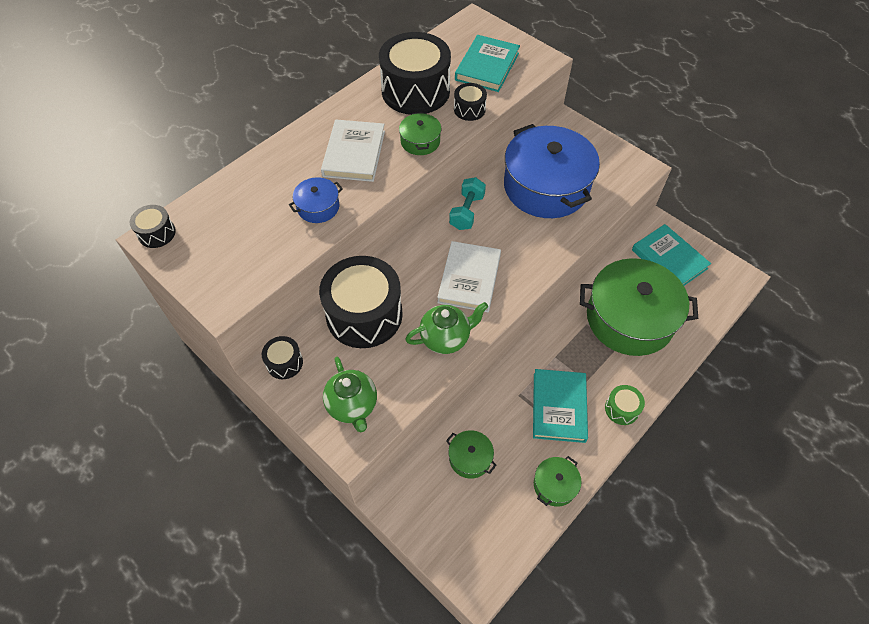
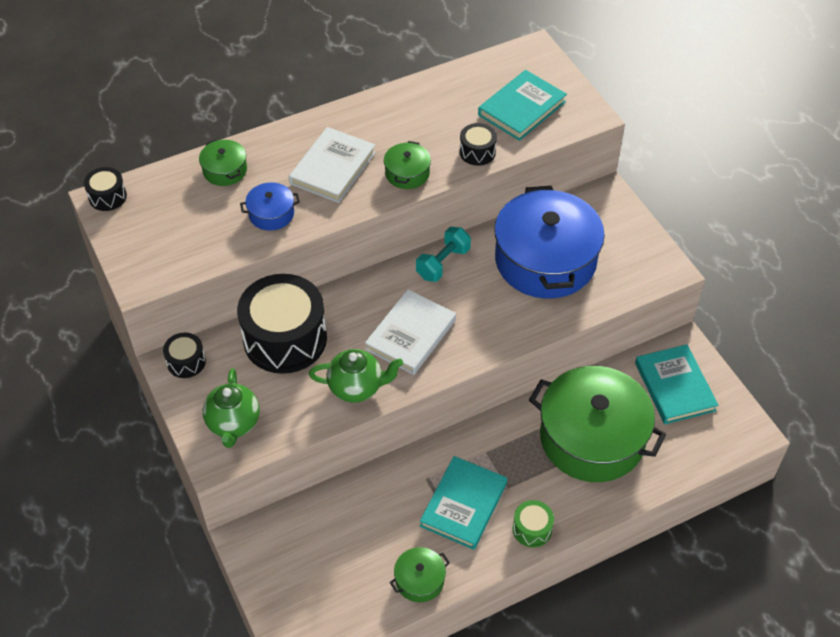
camera: 20 degrees right, 5 degrees down
(415, 91) = (429, 116): black drum -> none
(470, 458) = (343, 524): green pot -> green pot (225, 170)

